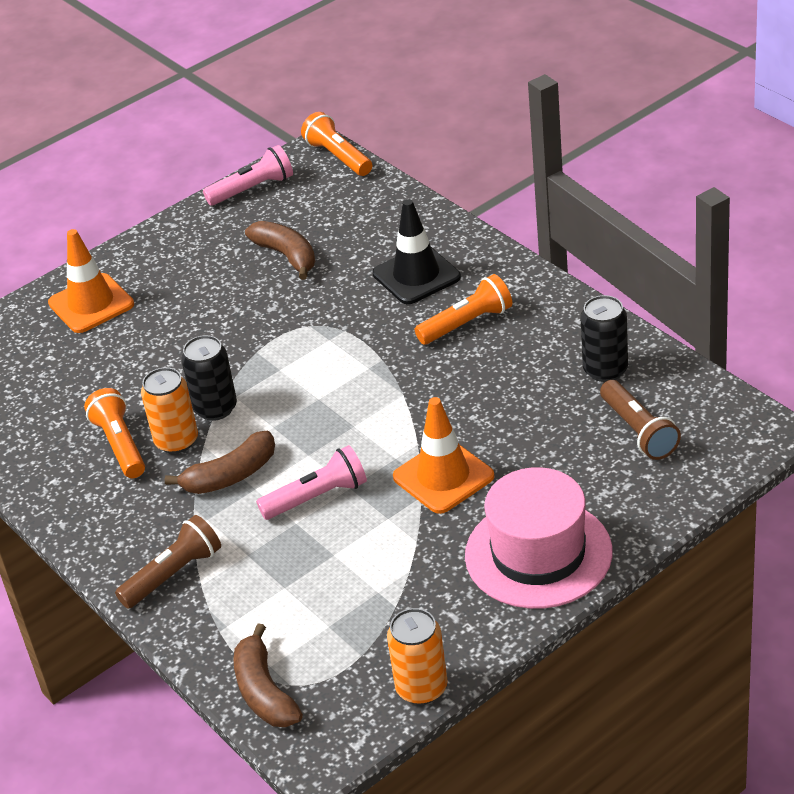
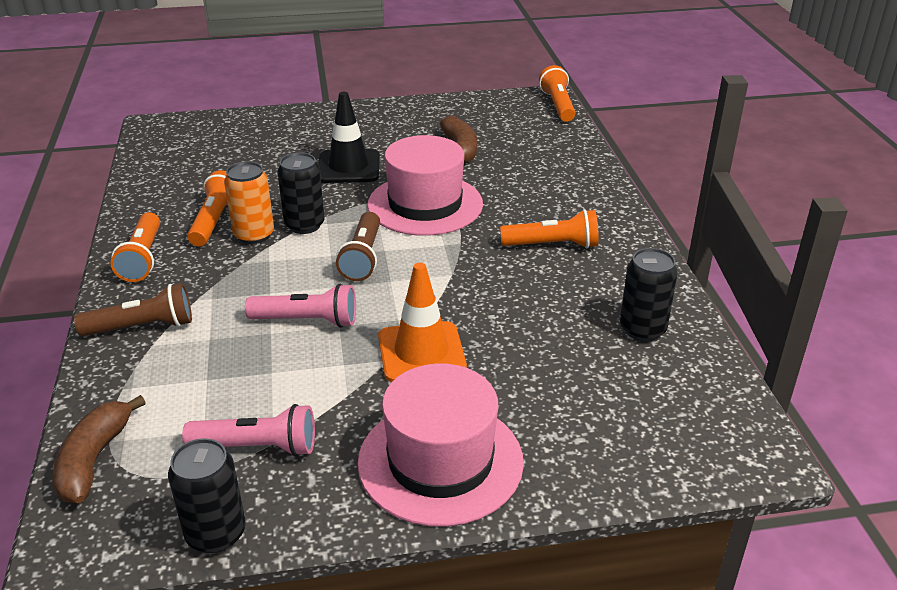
camera: 25 degrees right, 5 degrees down
(91, 304) = (299, 129): orange traffic cone -> none
(93, 515) = (142, 258): none -> orange flashlight
(230, 475) = (263, 275): brown banana -> none
(253, 189) = (478, 103): pink flashlight -> pink flashlight (257, 447)
(311, 334) = (425, 204): none -> pink hat
(416, 275) = (543, 197): black traffic cone -> black traffic cone (348, 167)
(421, 688) = (216, 533): orange can -> black can
(638, 431) = (631, 395): brown flashlight -> brown flashlight (362, 257)

